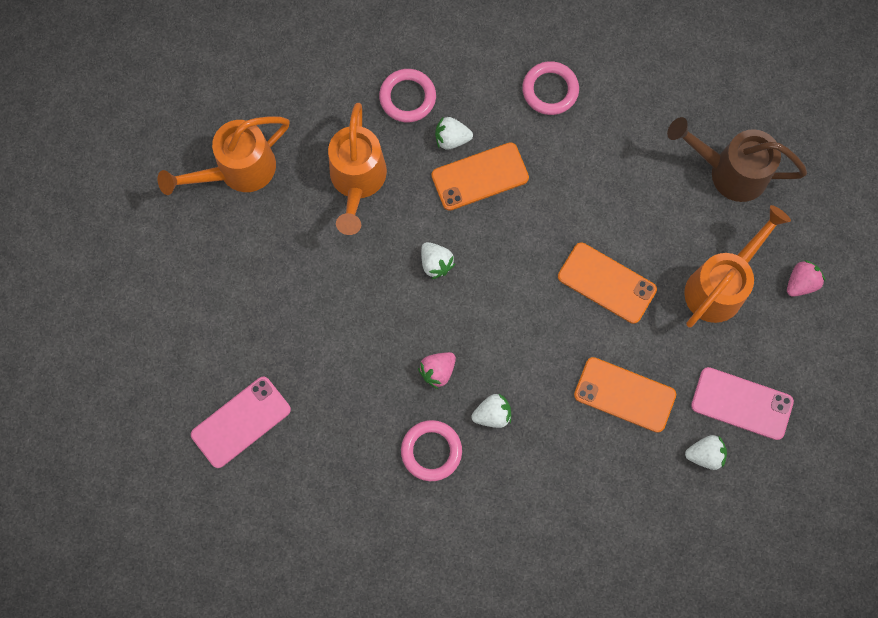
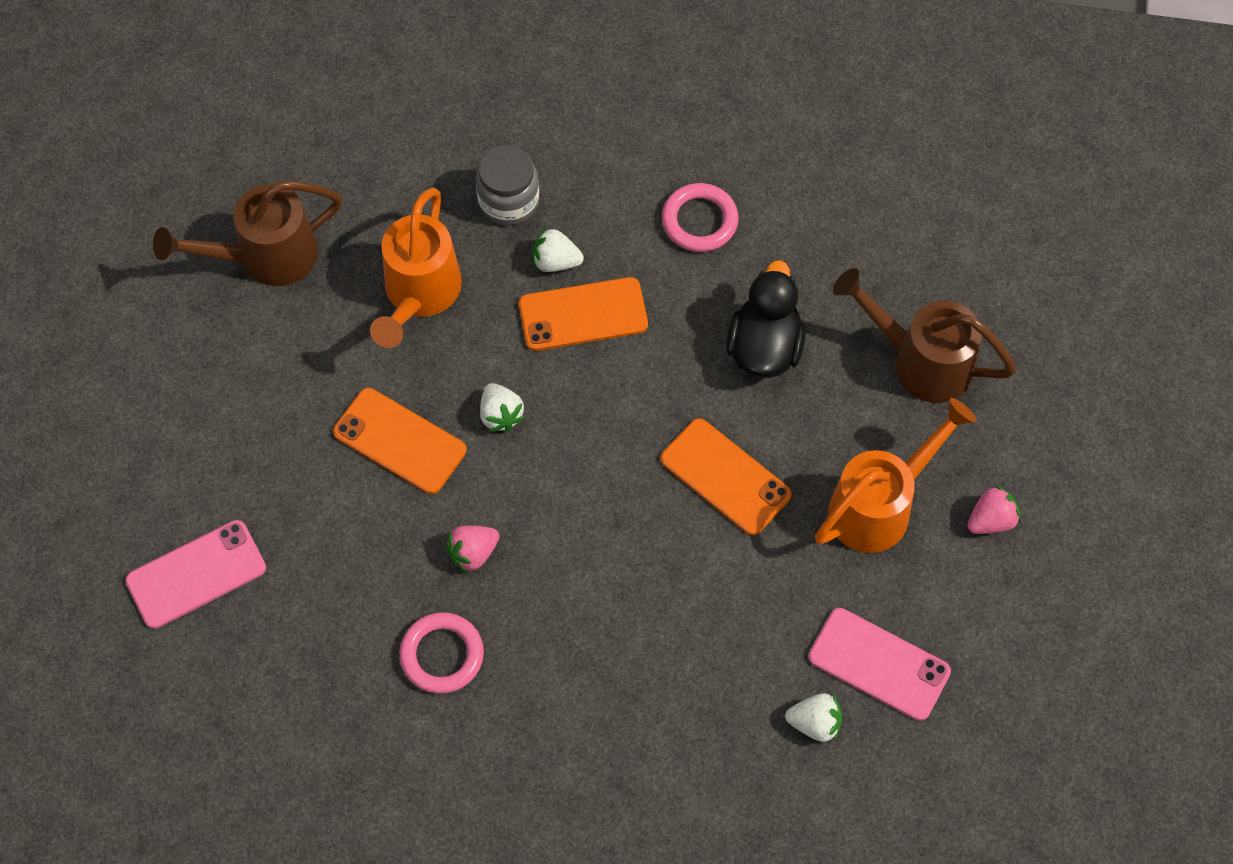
camera: 10 degrees right, 10 degrees down
(238, 171) = (266, 257): orange watering can -> brown watering can
(407, 97) = (508, 201): pink ring -> grey jar
(492, 414) = (535, 621): white strawberry -> none
(615, 180) = (764, 347): none -> black duck
(624, 394) = (720, 625): orange phone -> orange phone (400, 441)

